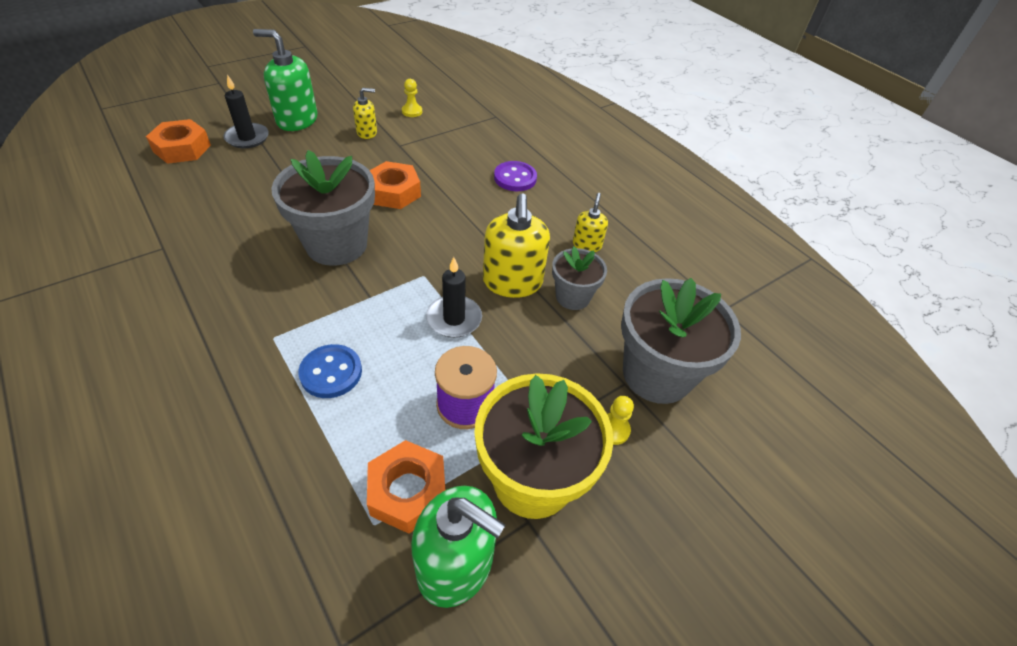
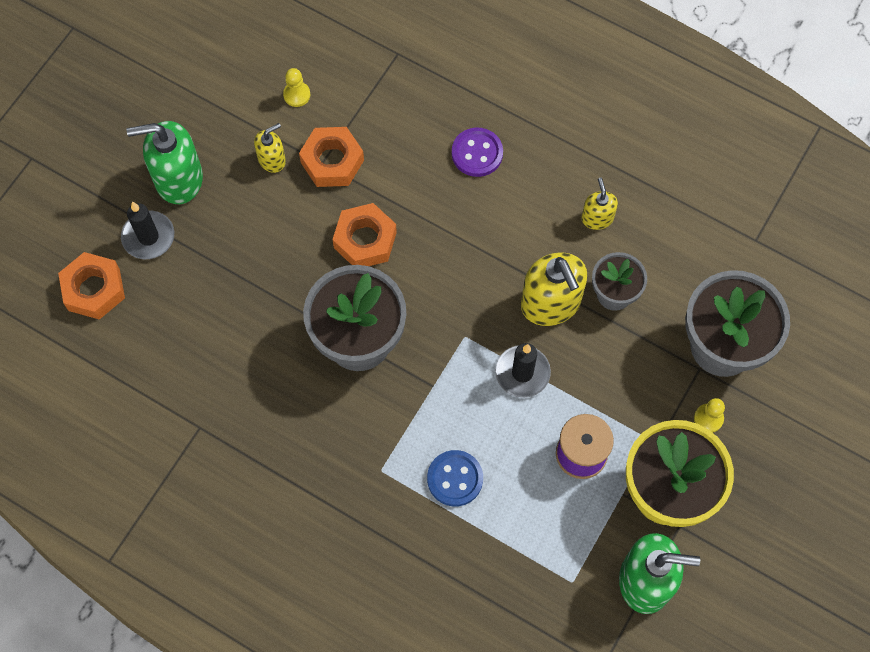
camera: 20 degrees left, 20 degrees up
(408, 491) = (581, 546): orange nut -> orange nut (332, 161)

